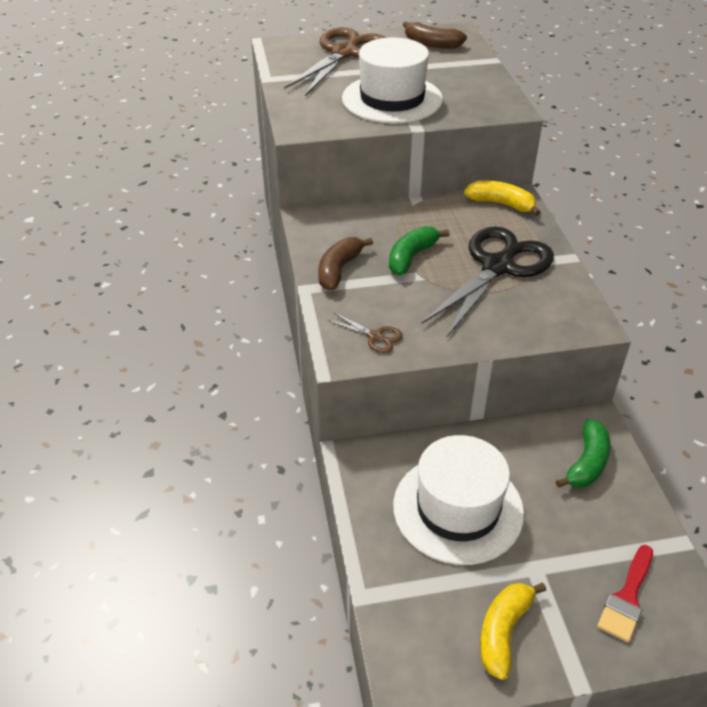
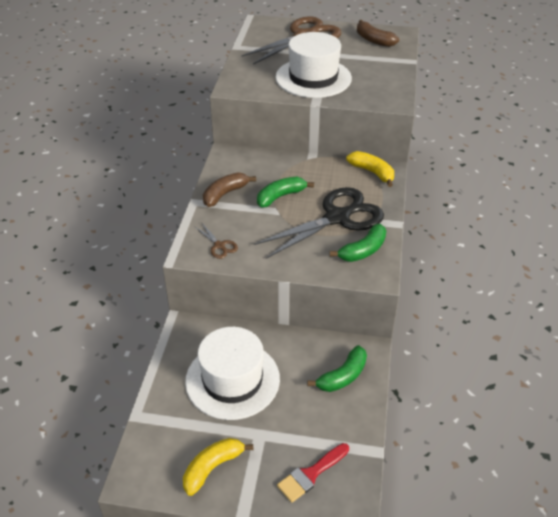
camera: 20 degrees right, 0 degrees up
(554, 299) = (363, 250): none -> green banana

